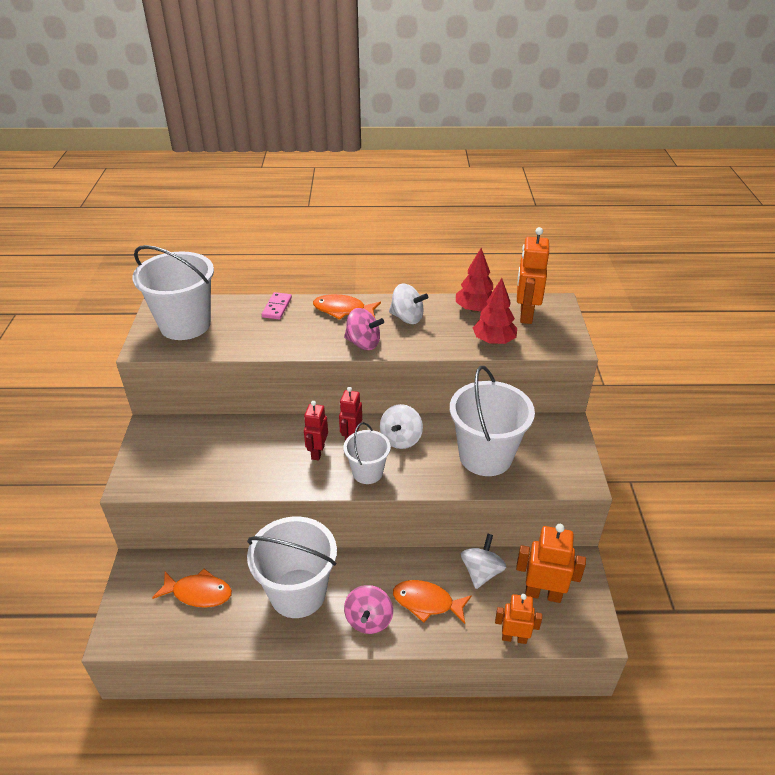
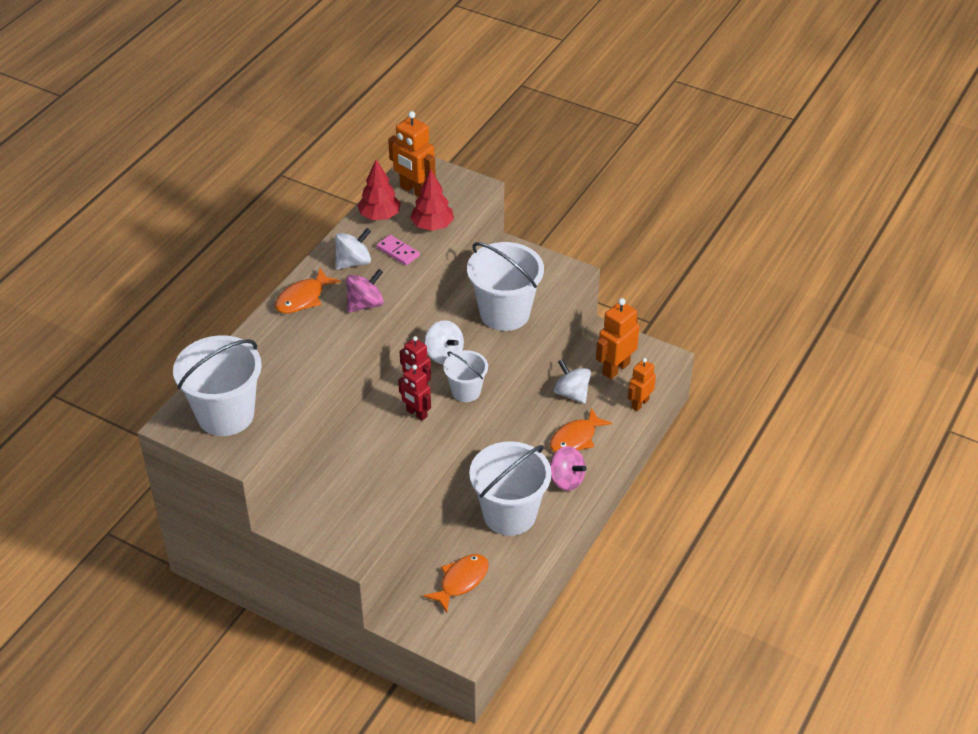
camera: 60 degrees left, 5 degrees up
(277, 307) = (257, 341): pink domino -> pink domino (398, 252)

